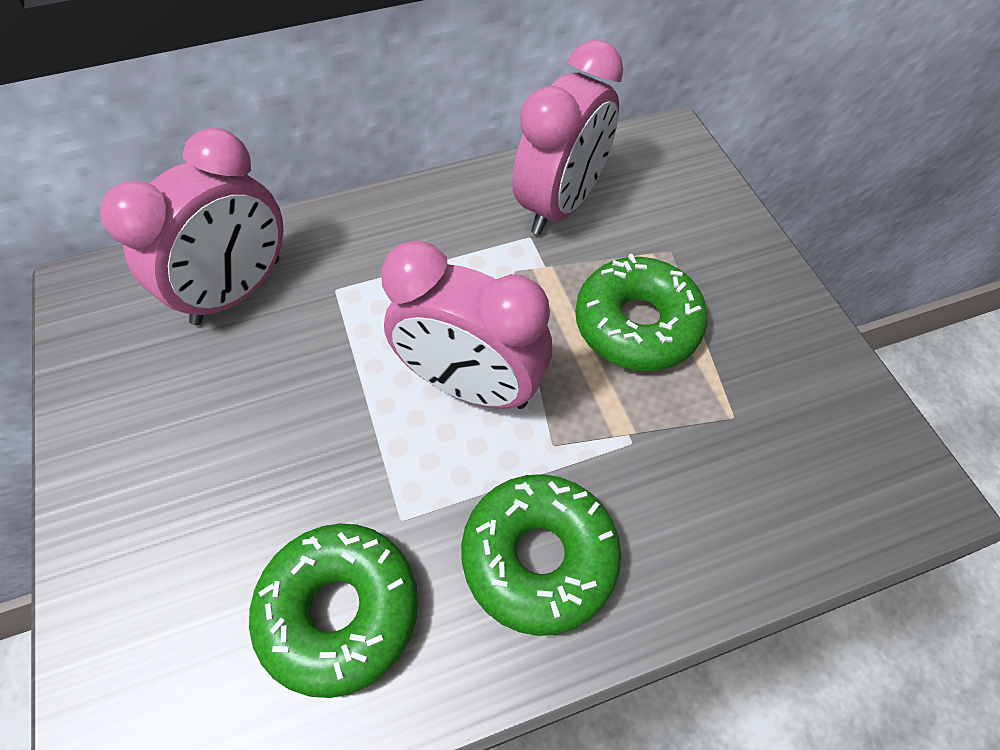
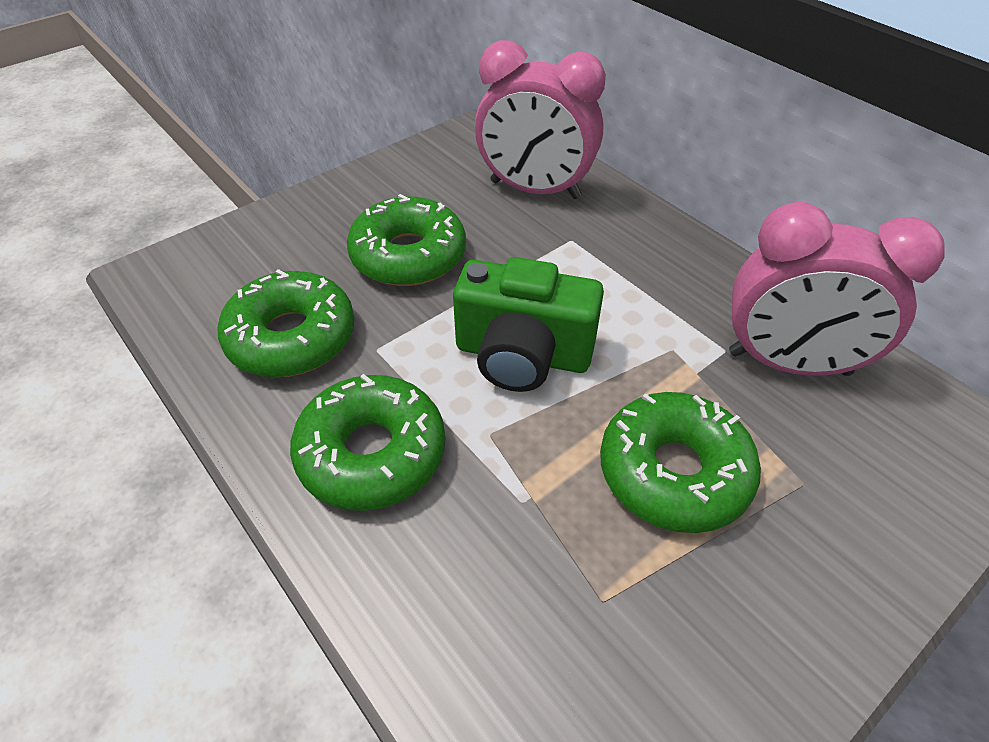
camera: 70 degrees right, 10 degrees down
(270, 448) = (408, 255): none -> green donut
(471, 386) = (522, 355): pink clock -> green camera

